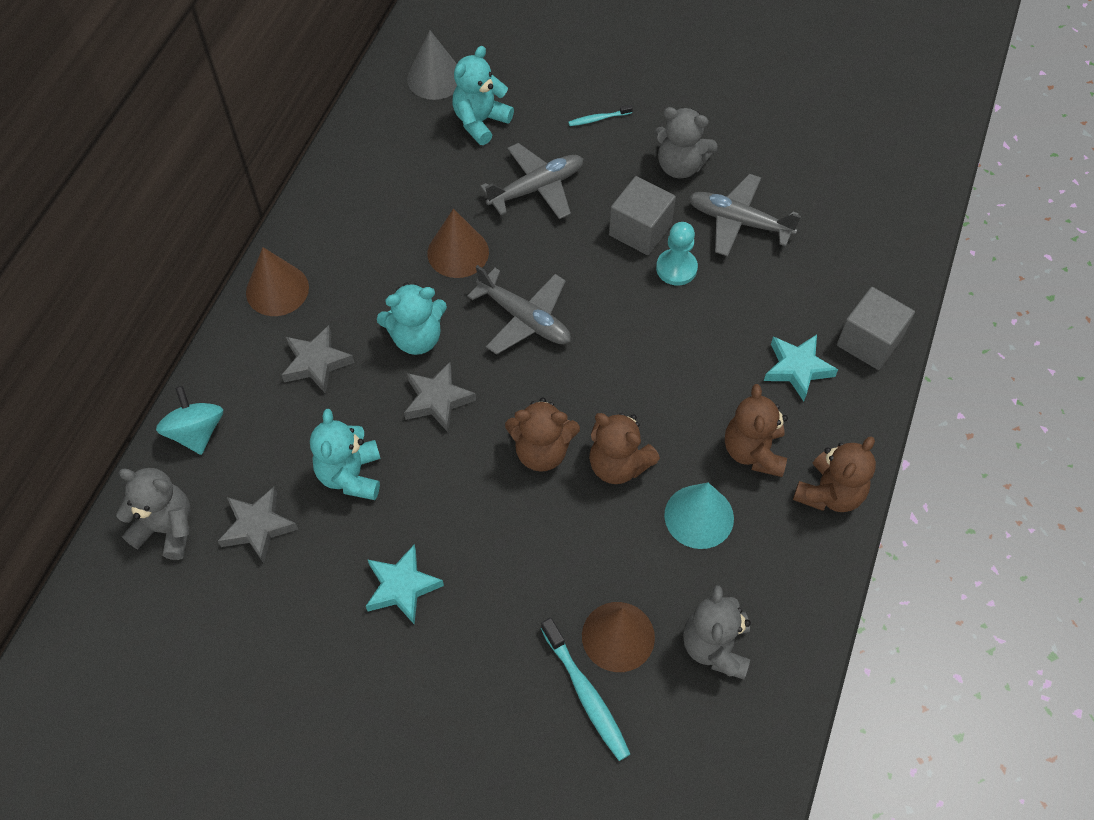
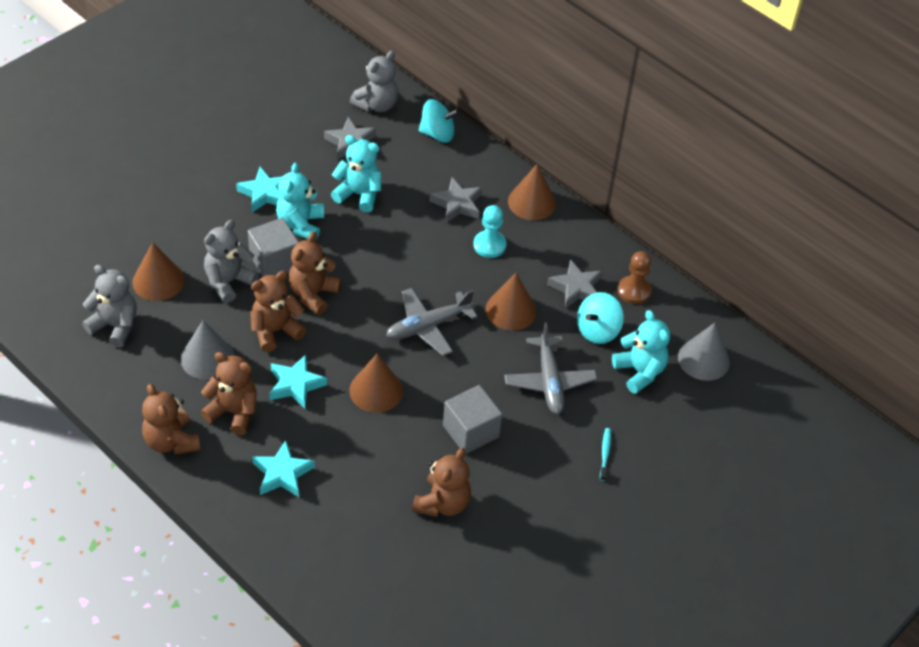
camera: 110 degrees right, 10 degrees down
(371, 156) = (634, 291): none -> brown pawn
(416, 338) = (447, 261): turquoise teddy bear -> turquoise teddy bear (300, 224)
(437, 400) = (388, 255): grey star -> grey star (576, 288)
(444, 170) = (597, 330): none -> turquoise spinning top
(586, 694) = (135, 251): turquoise toothbrush -> none
(640, 331) = (376, 390): none -> brown cone
(676, 268) = (420, 439): turquoise pawn -> turquoise pawn (489, 245)
(680, 166) = (523, 489): grey teddy bear -> grey teddy bear (228, 282)
(680, 409) = (295, 385): none -> turquoise star
(699, 516) = (207, 358): turquoise cone -> grey cone
(738, 221) = (442, 503): grey plane -> brown teddy bear
(869, 341) = (275, 535): grey cube -> grey cube (274, 262)

